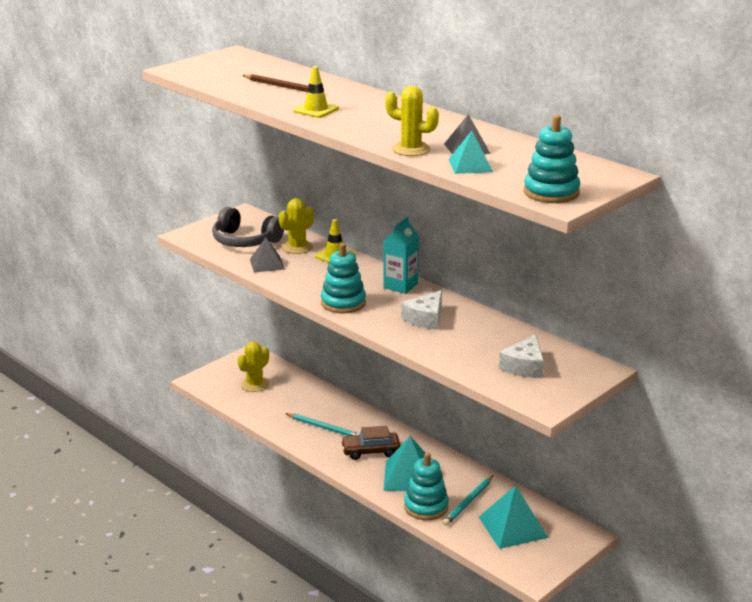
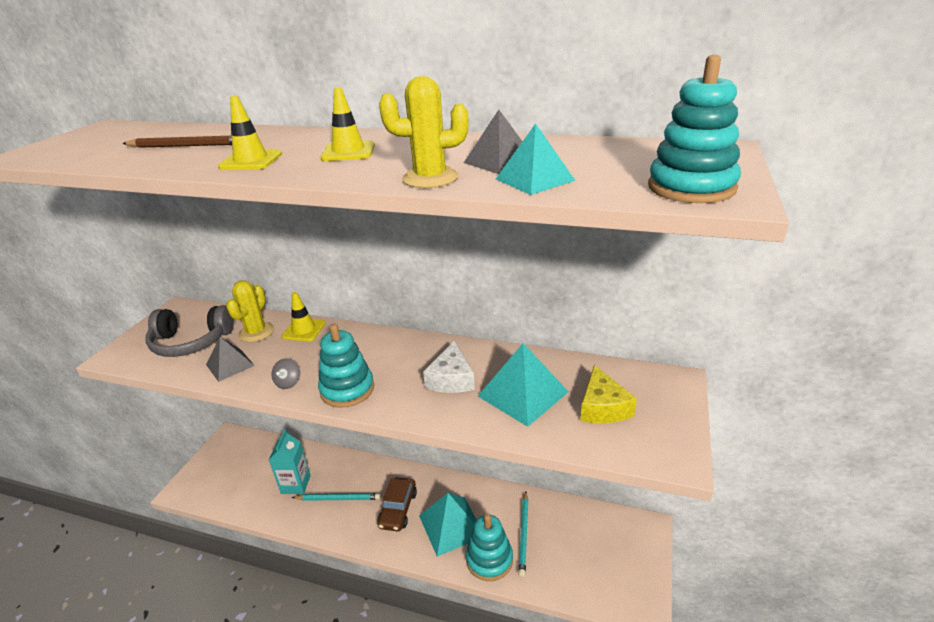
camera: 25 degrees left, 5 degrees up
(255, 384) = (245, 471): yellow cactus -> none
(303, 287) = (288, 383): none -> grey spinning top
(370, 451) = (398, 509): brown car -> brown car turned 45 degrees counterclockwise
(381, 117) = (348, 152): none -> yellow traffic cone
(400, 286) = (396, 345): turquoise carton -> turquoise carton (296, 484)
(513, 527) = (582, 547): turquoise pyramid -> turquoise pyramid (523, 394)
(524, 366) = (602, 407): white cheese -> yellow cheese

